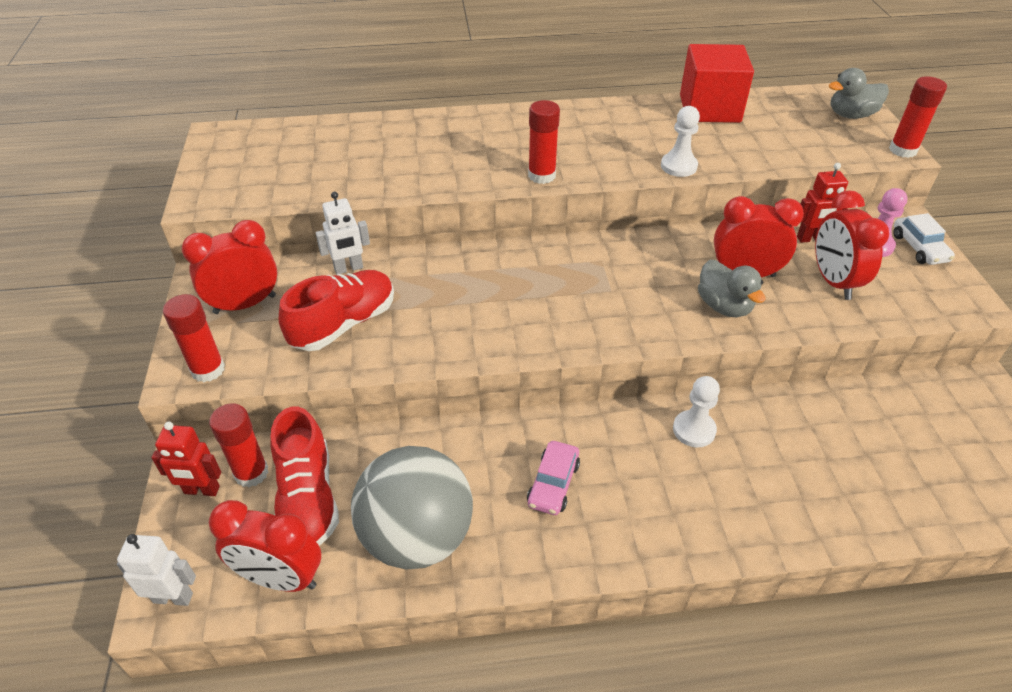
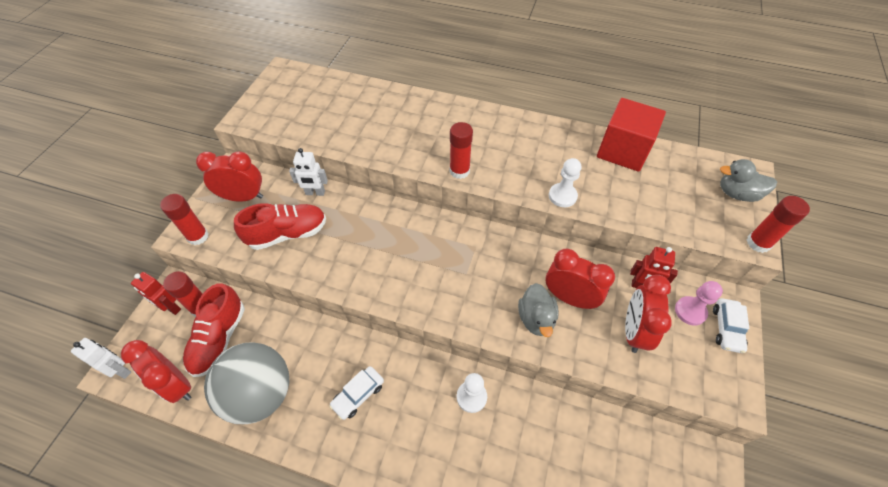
camera: 25 degrees right, 10 degrees up
(553, 484) = (358, 395): pink car -> white car

